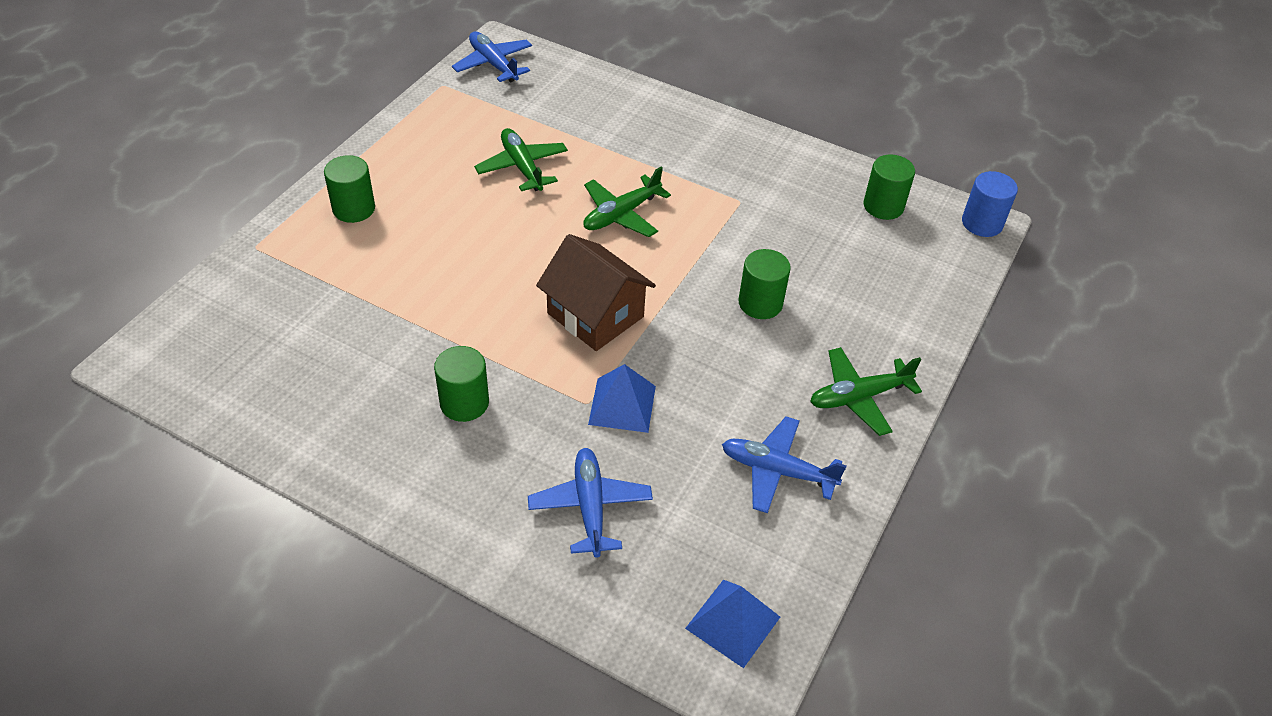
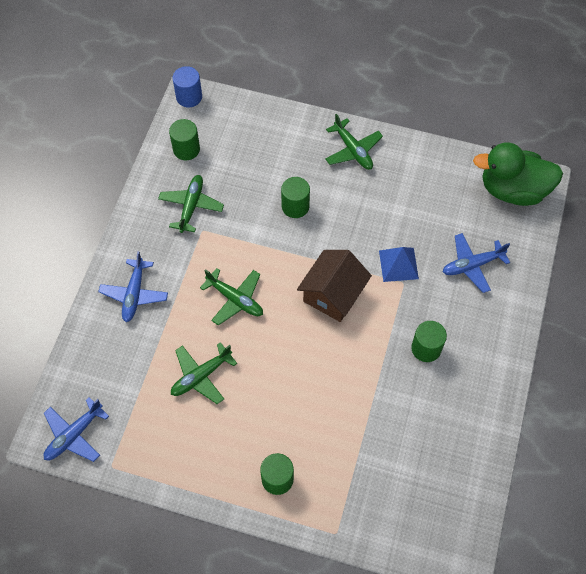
camera: 100 degrees left, 15 degrees up
(733, 622) = (513, 190): blue pyramid -> green duck
(776, 471) = (417, 183): blue plane -> blue plane (134, 294)
(783, 197) = (191, 206): none -> green plane

